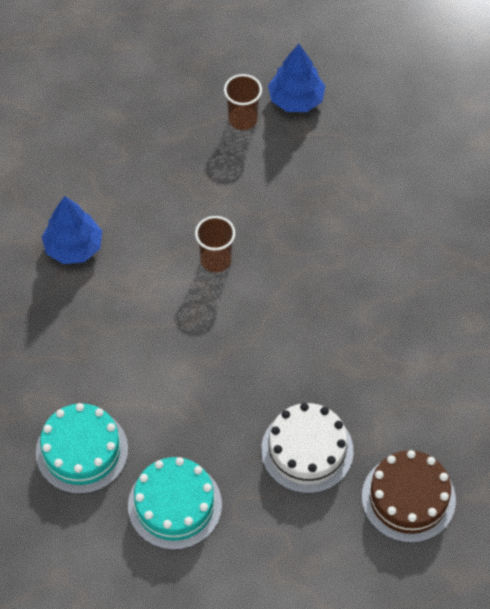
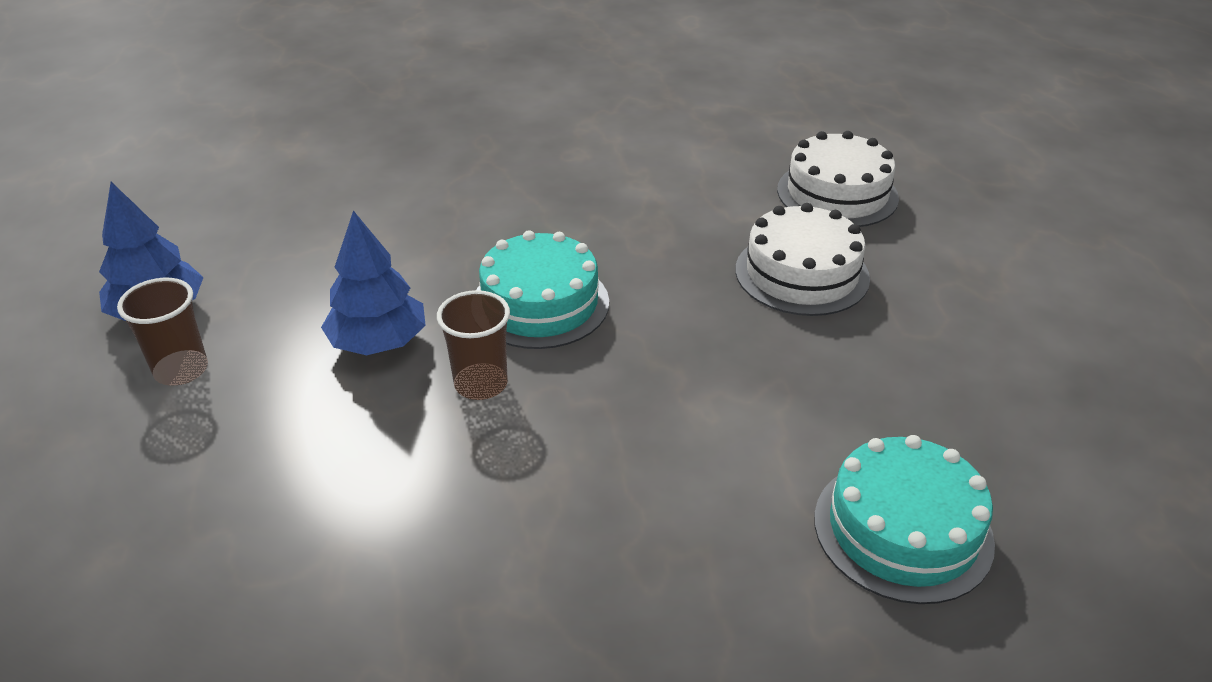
camera: 95 degrees left, 20 degrees down
(73, 247) = (445, 596): blue tree -> blue tree (379, 342)
(174, 505) = (948, 399): turquoise cake -> turquoise cake (540, 303)
(408, 498) = (837, 193): brown cake -> white cake

